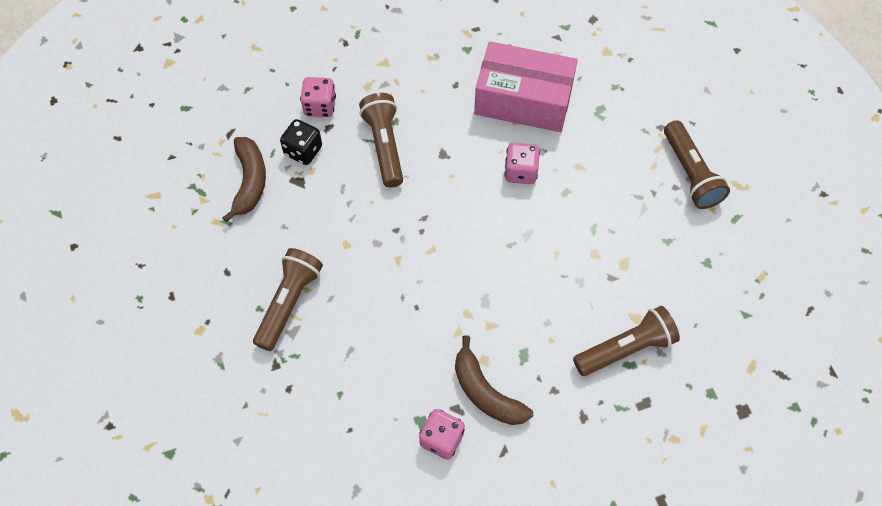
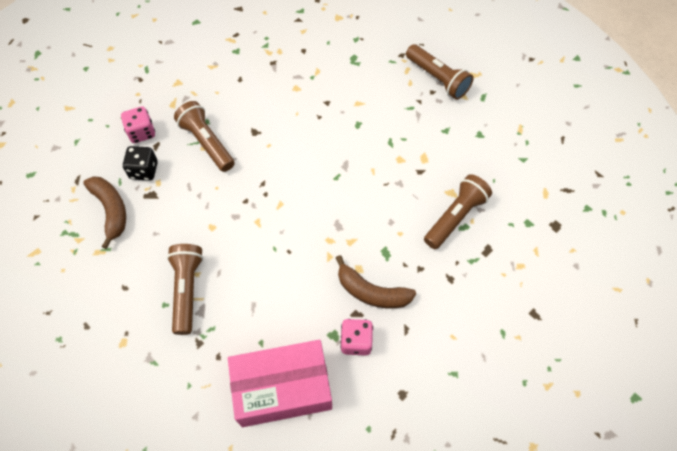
camera: 25 degrees left, 0 degrees up
(520, 172) = (318, 123): pink dice -> none
(523, 100) = (295, 72): pink box -> pink box (282, 388)

